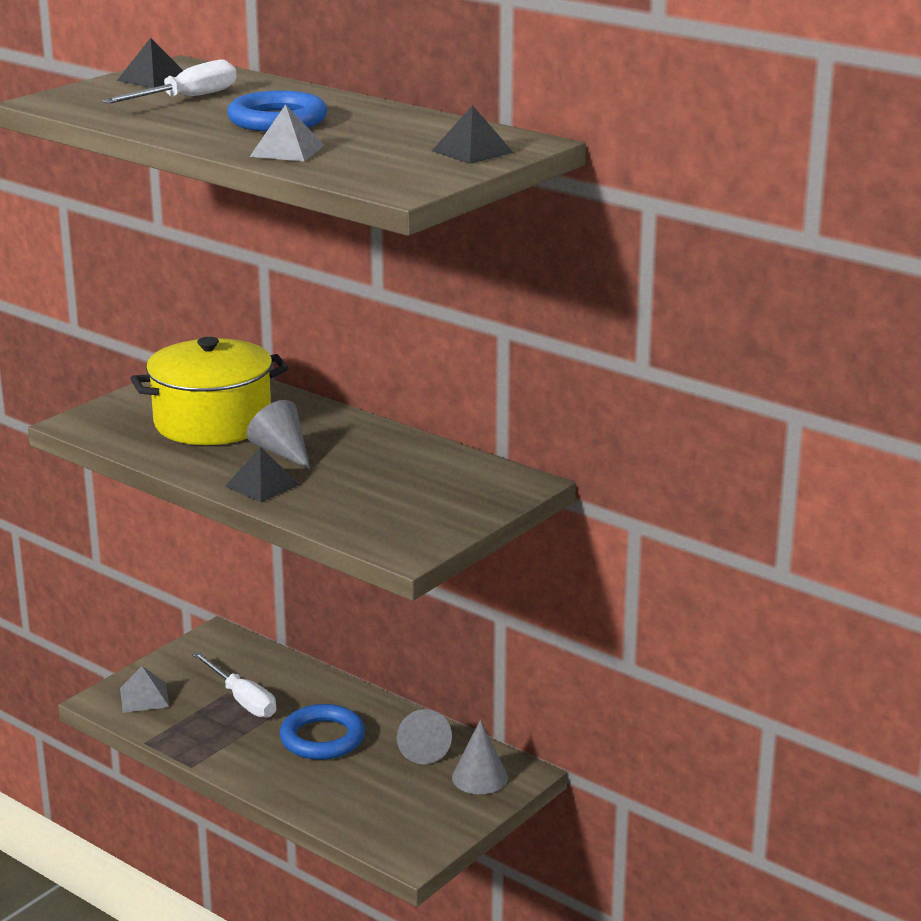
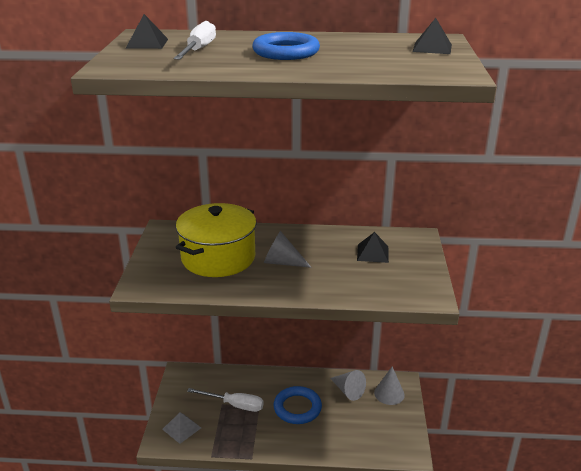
camera: 35 degrees left, 5 degrees up
(262, 485) = (302, 287): black pyramid -> black pyramid (372, 253)
(287, 150) = (340, 67): grey pyramid -> none

